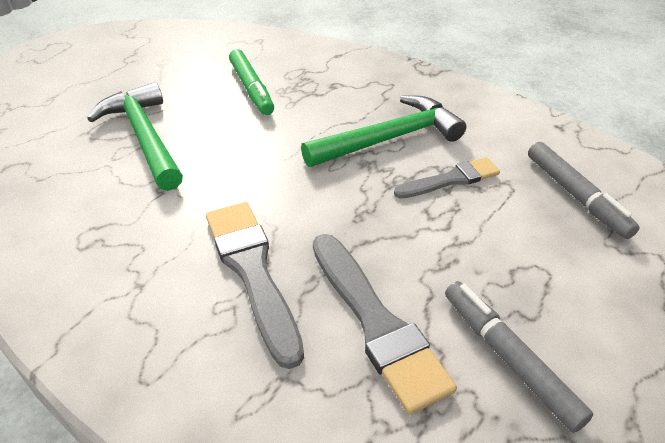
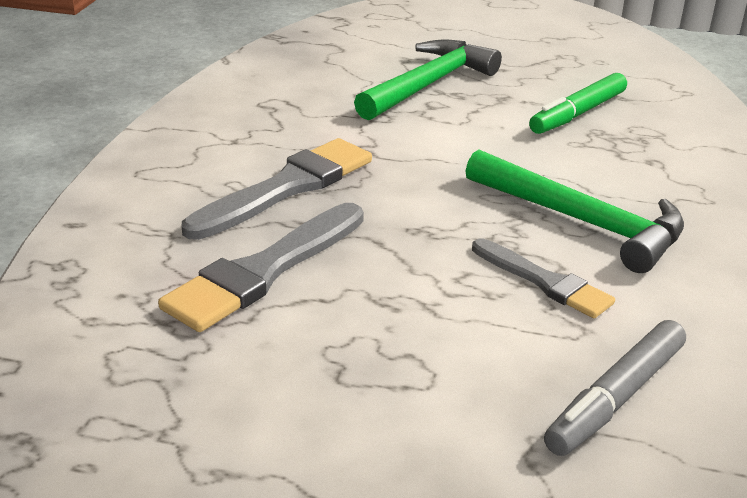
camera: 65 degrees right, 10 degrees down
(508, 358) = (265, 366): grey marker -> none

